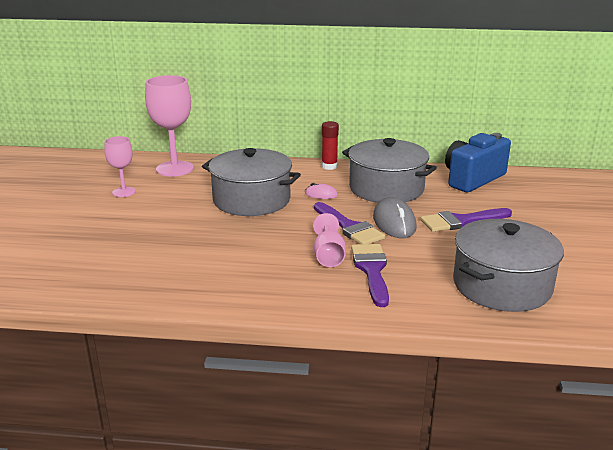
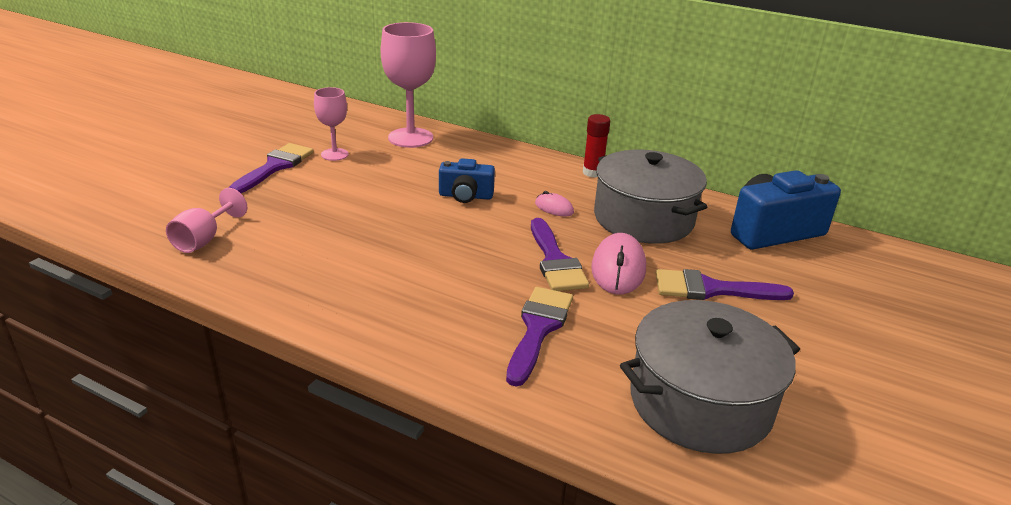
camera: 20 degrees right, 5 degrees up
(82, 210) = (275, 167): none -> purple brush
(251, 200) = (465, 196): grey pot -> blue camera
(328, 256) = (499, 294): pink goblet -> pink goblet (204, 239)
(394, 222) = (618, 269): grey mouse -> pink mouse

